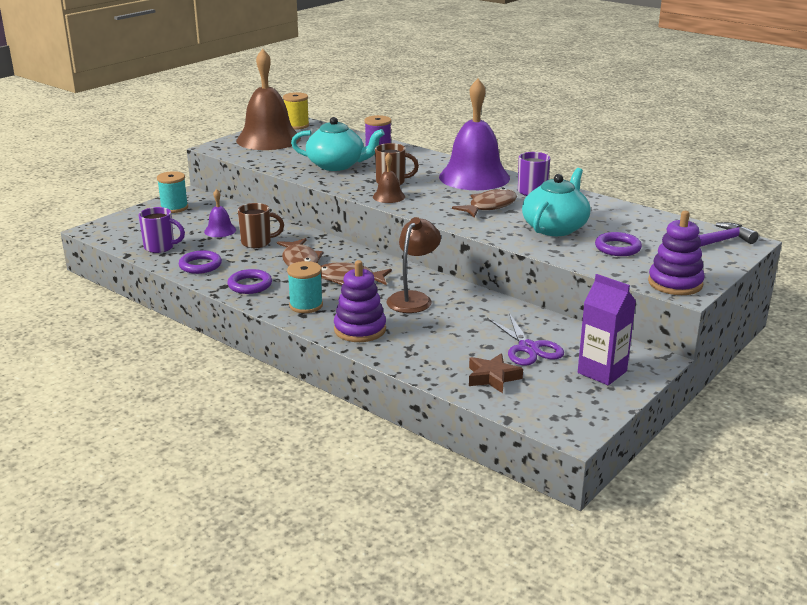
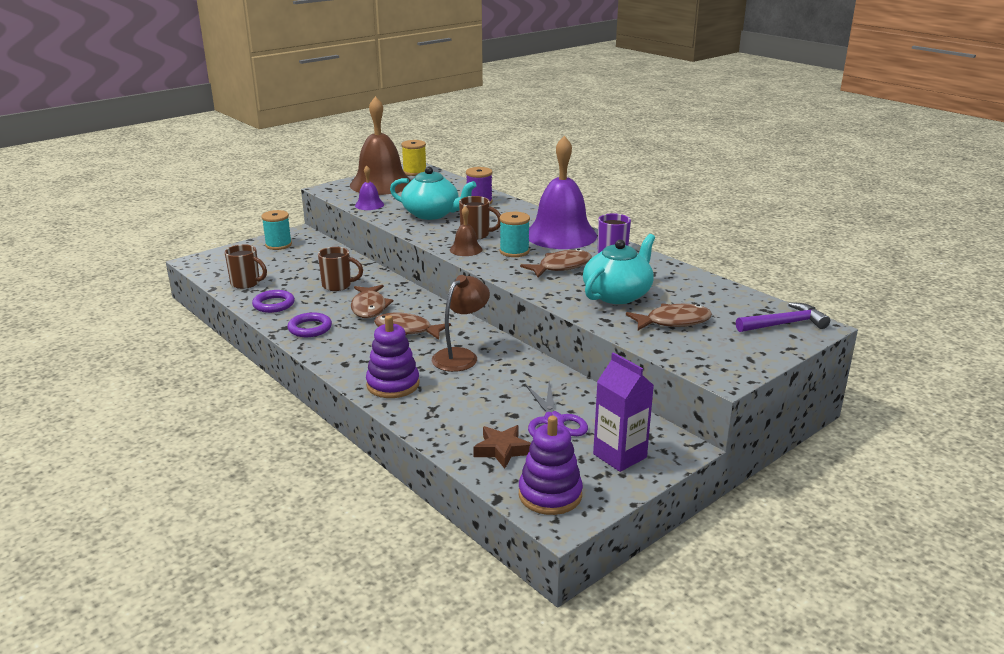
camera: 10 degrees right, 0 degrees up
(160, 247) = (246, 283): purple mug -> brown mug
(220, 230) = (309, 270): purple bell -> purple bell (369, 205)
(306, 305) = (353, 354): turquoise spool -> turquoise spool (514, 251)
(617, 248) = (673, 322): purple ring -> brown fish
(675, 283) = (717, 367): purple stacking toy -> purple stacking toy (550, 495)

